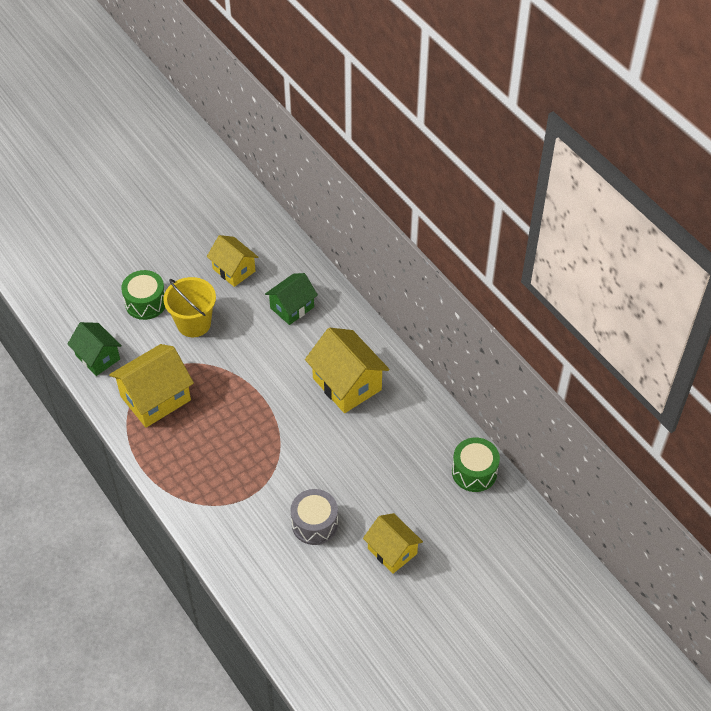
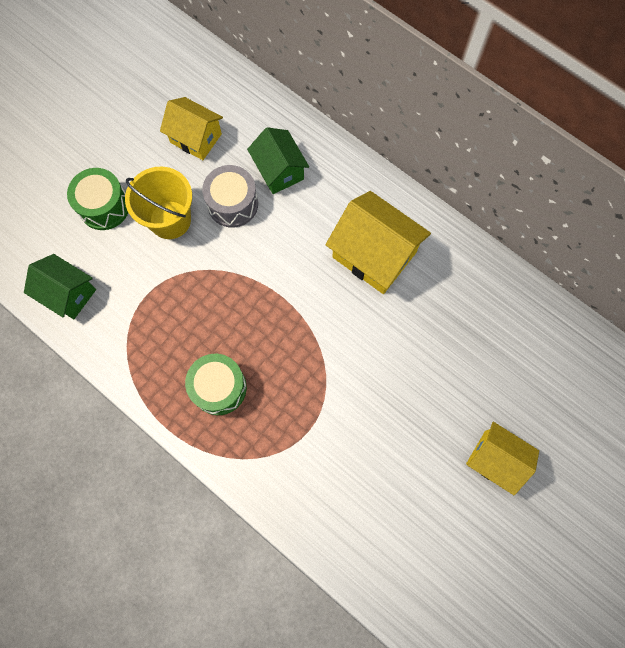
camera: 15 degrees left, 20 degrees up
(155, 398) = (155, 331): yellow house -> none
(292, 307) = (279, 171): green house -> green house turned 60 degrees counterclockwise
(314, 524) = (395, 448): grey drum -> grey drum (232, 204)
(474, 472) = (554, 331): green drum -> green drum (219, 387)

